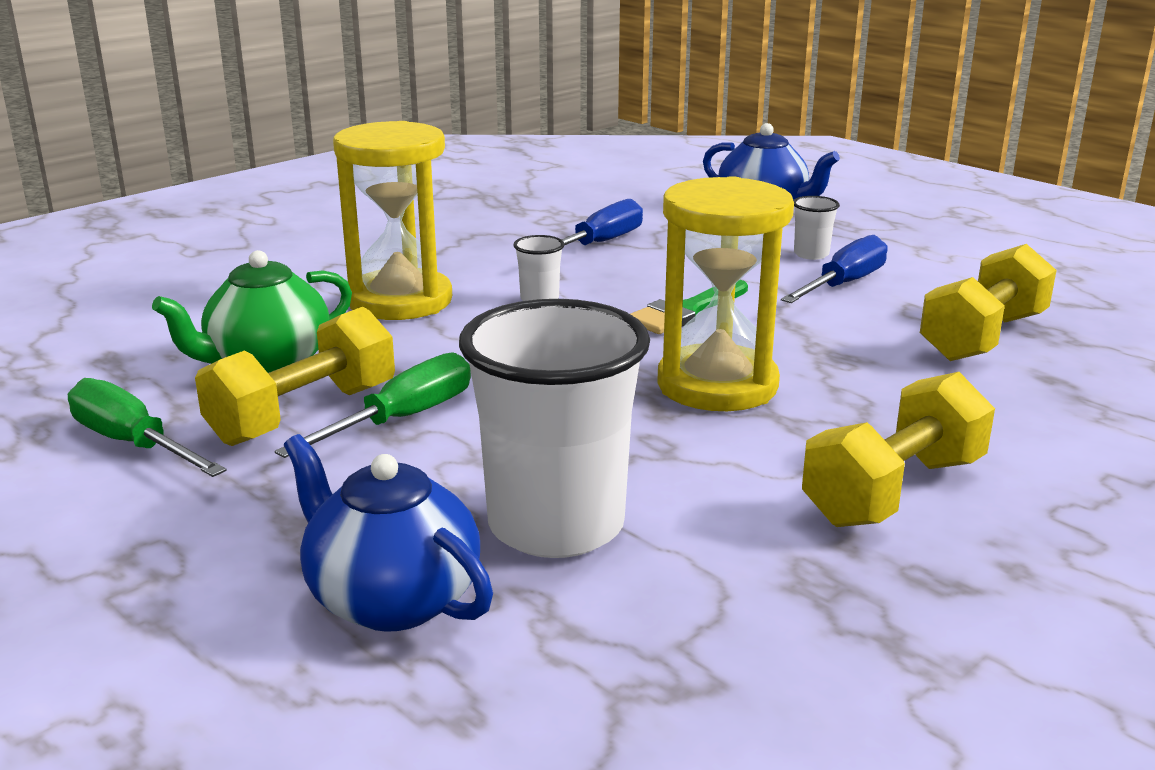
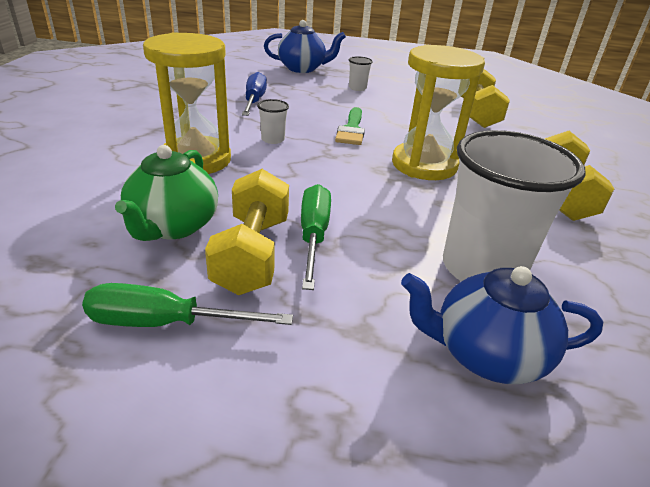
camera: 40 degrees left, 10 degrees up
(843, 284) = (392, 101): blue screwdriver -> none

